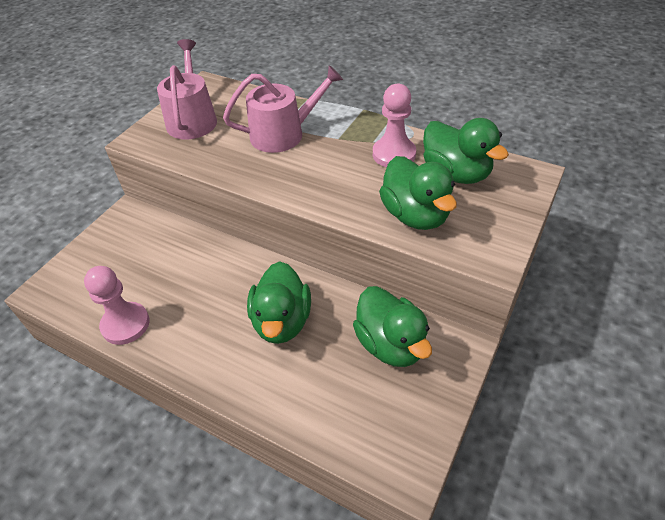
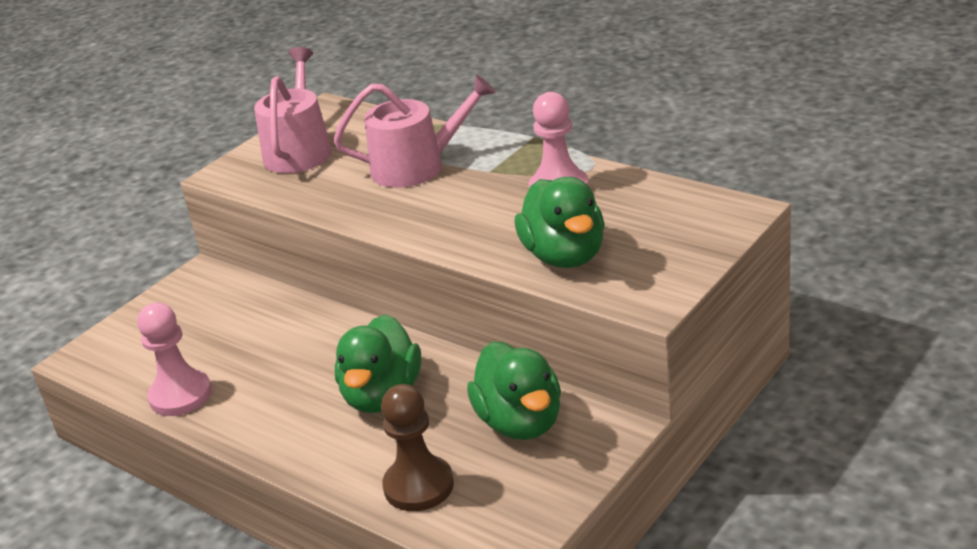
camera: 10 degrees right, 15 degrees down
(326, 408) = (418, 486): none -> brown pawn
(456, 173) = (636, 210): green duck -> none

